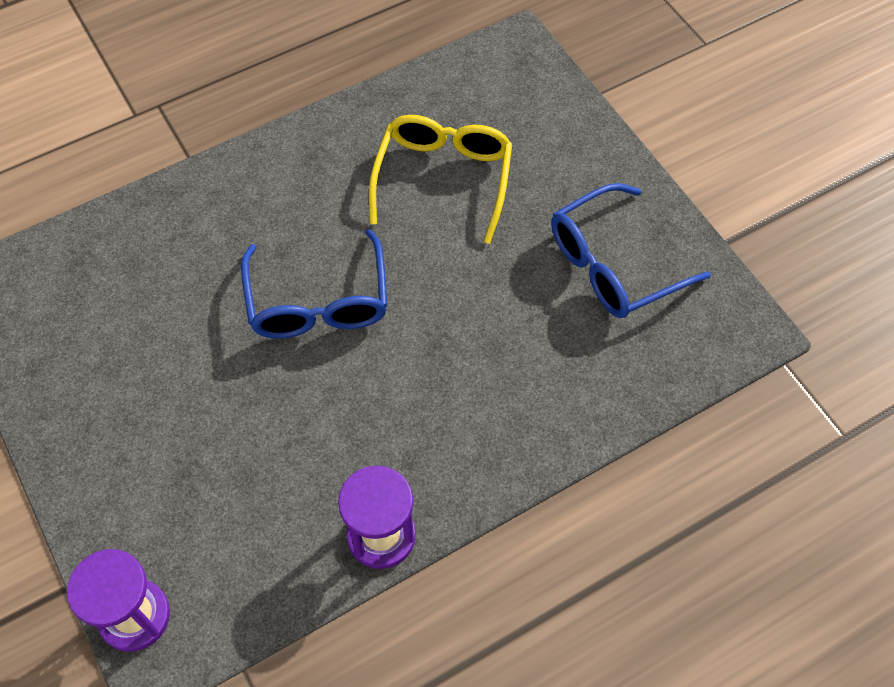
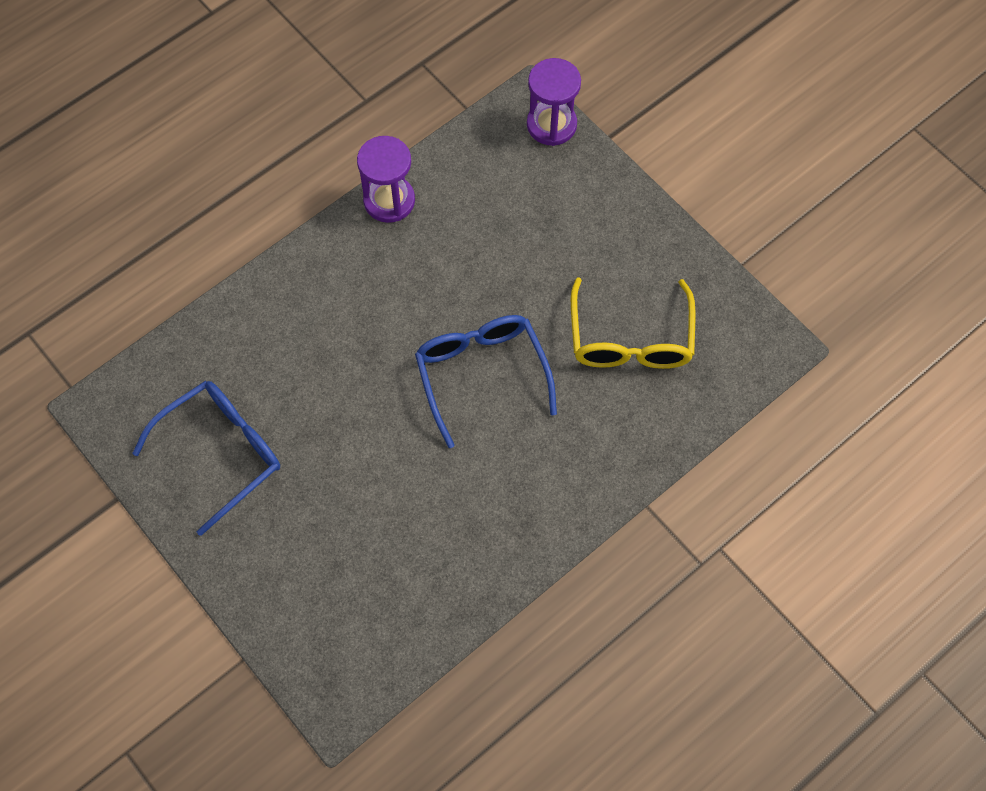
camera: 170 degrees right, 5 degrees up
(443, 178) = (391, 519): yellow glasses -> yellow glasses (630, 339)

